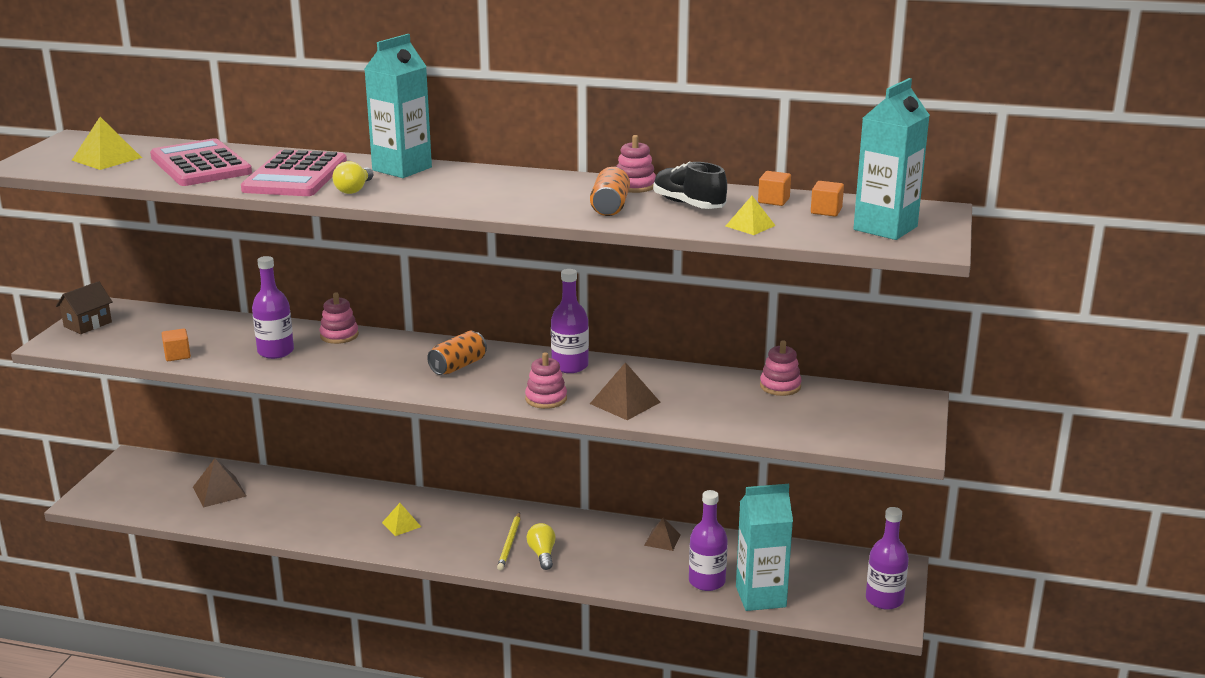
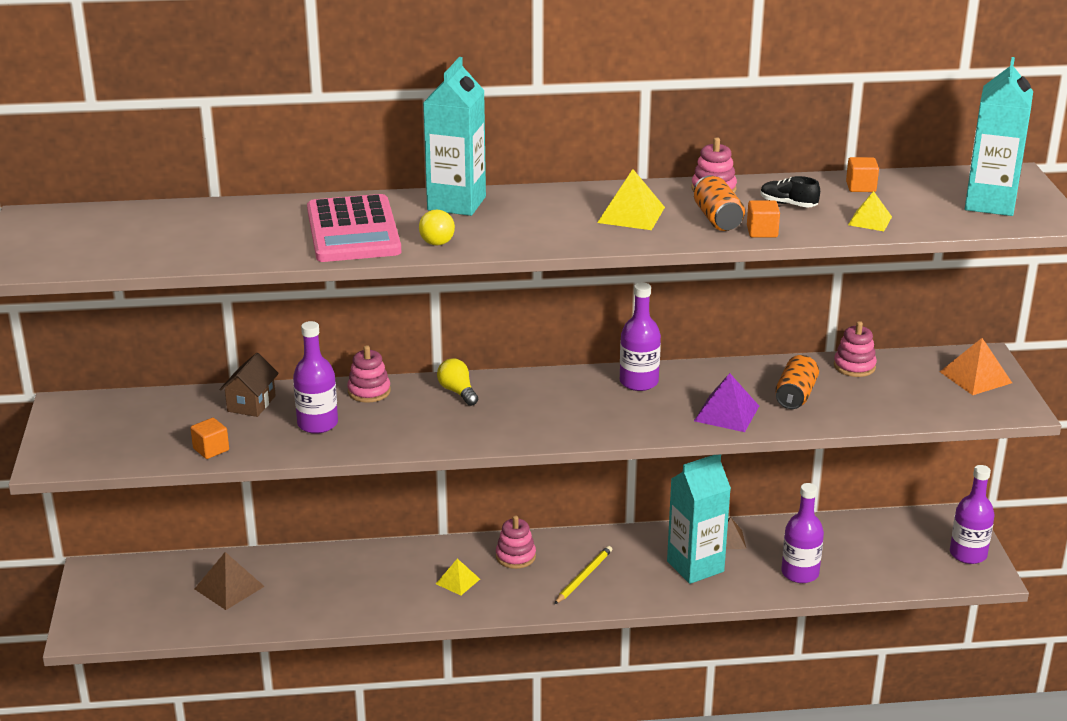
camera: 20 degrees left, 5 degrees up
(88, 324) = (67, 431): brown house -> brown house (251, 403)
(106, 159) = (108, 240): yellow pyramid -> yellow pyramid (631, 215)
(201, 165) = (229, 232): pink calculator -> none
(458, 366) = (527, 404): orange can -> orange can (795, 395)
(510, 543) = (583, 577): yellow pencil -> yellow pencil turned 135 degrees counterclockwise
(542, 554) = (624, 581): yellow light bulb -> yellow light bulb (458, 392)
(546, 399) = (647, 424): pink stacking toy -> pink stacking toy (515, 556)
(625, 403) = (726, 413): brown pyramid -> purple pyramid
(688, 204) = (788, 204): black shoe -> black shoe, size x0.64
(760, 597) = (859, 577): turquoise carton -> turquoise carton (695, 566)
(826, 211) = (919, 192): orange cube -> orange cube (762, 231)
(892, 414) = (975, 377): none -> orange pyramid

